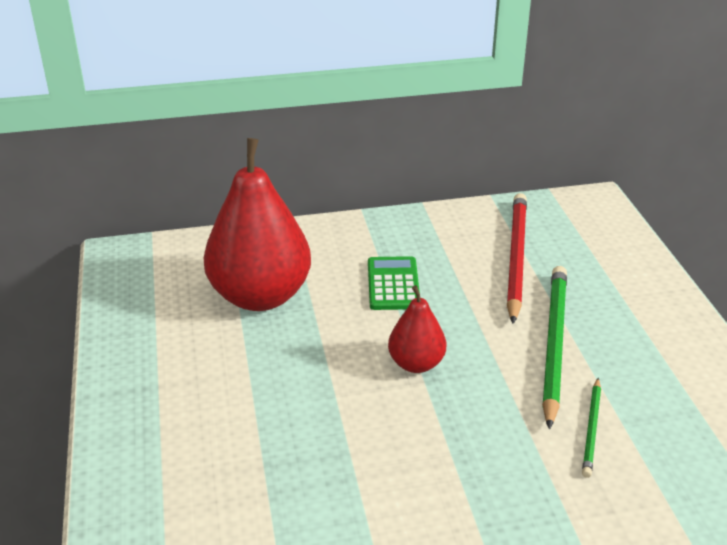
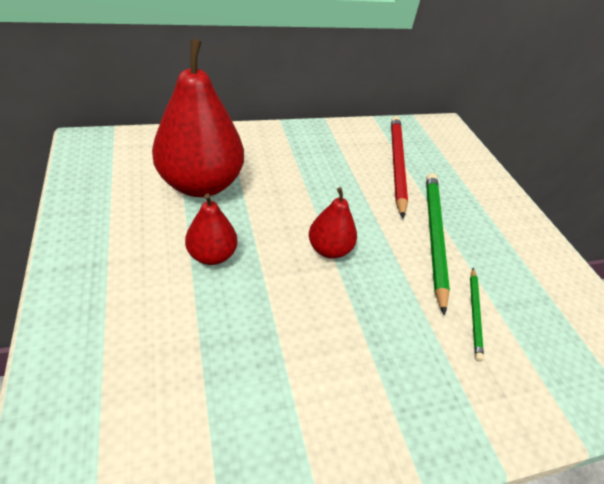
camera: 10 degrees left, 10 degrees up
(275, 374) = (212, 255): none -> red pear
(393, 284) = (307, 180): green calculator -> none

